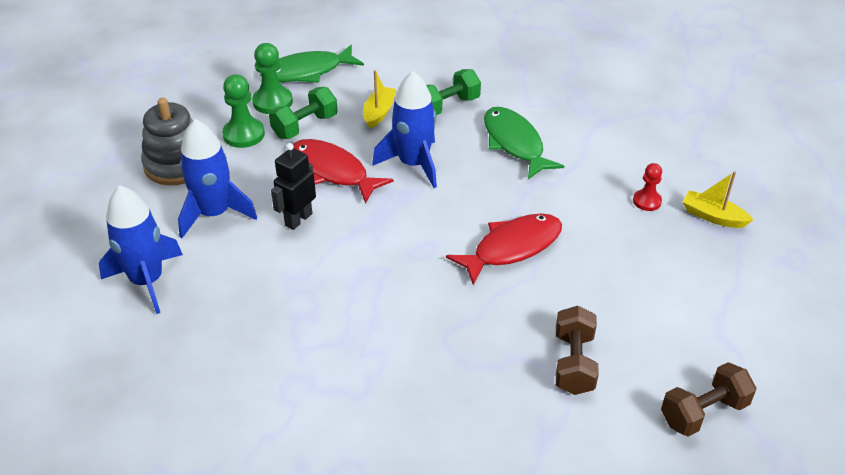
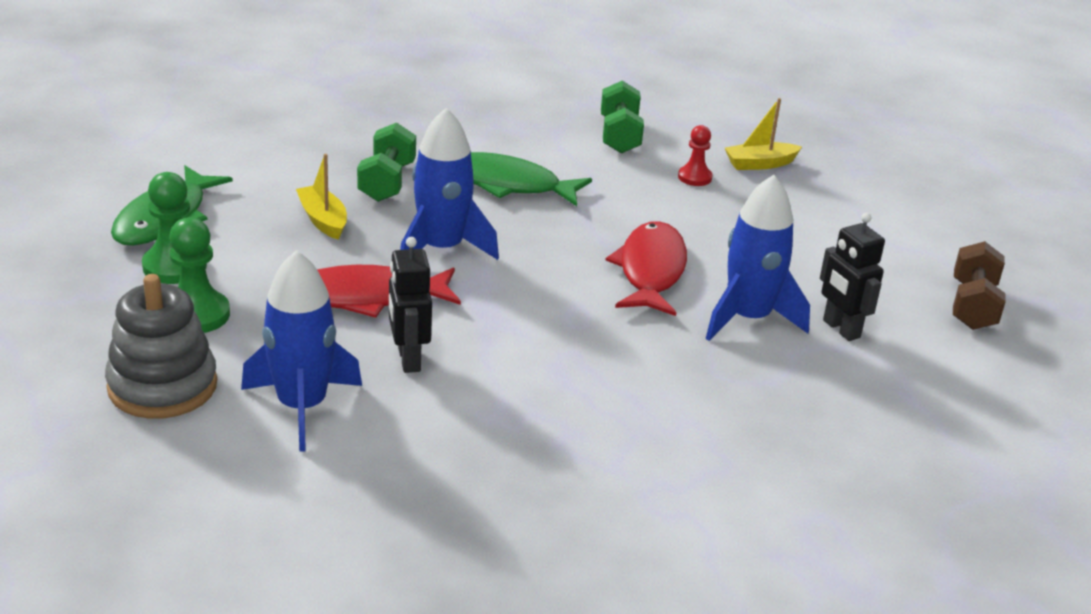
camera: 50 degrees left, 10 degrees down
(147, 281) = (339, 514): blue rocket -> blue rocket (748, 318)
(305, 126) = (259, 271): green dumbbell -> green dumbbell (619, 136)
(573, 363) = (841, 329): brown dumbbell -> black robot

